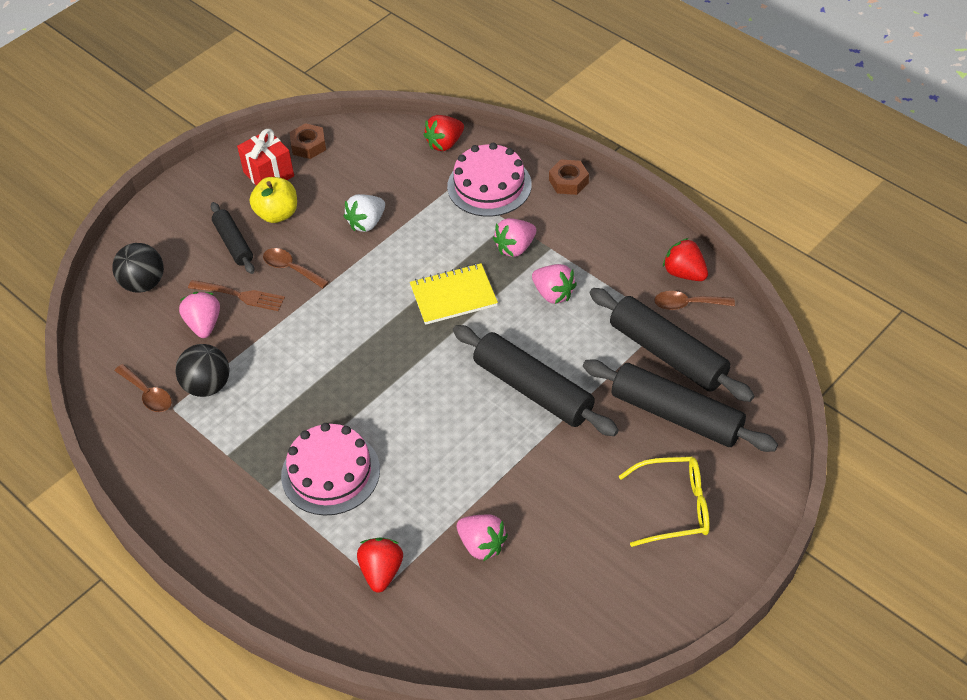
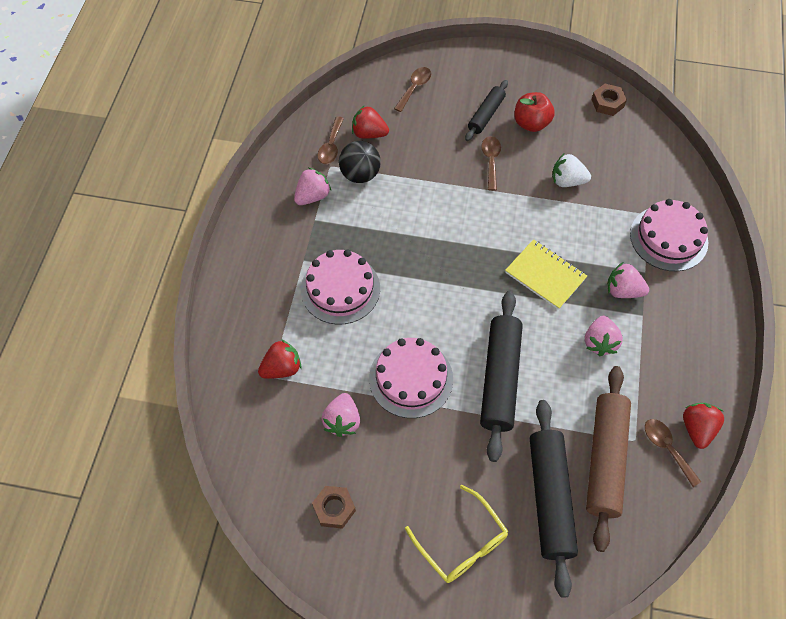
camera: 55 degrees right, 10 degrees up
(143, 284) = (414, 88): black ball -> brown spoon
(204, 324) = (407, 141): pink strawberry -> pink strawberry (312, 196)
(240, 295) = (446, 146): brown fork -> none
(269, 174) = (562, 96): red gift -> none
(277, 214) = (531, 123): yellow apple -> red apple
(445, 143) = (684, 185): red strawberry -> red strawberry (369, 133)
(479, 462) = (411, 378): none -> pink cake
(568, 181) = (720, 290): brown nut -> brown nut (334, 509)
(668, 354) = (605, 459): black rolling pin -> brown rolling pin

